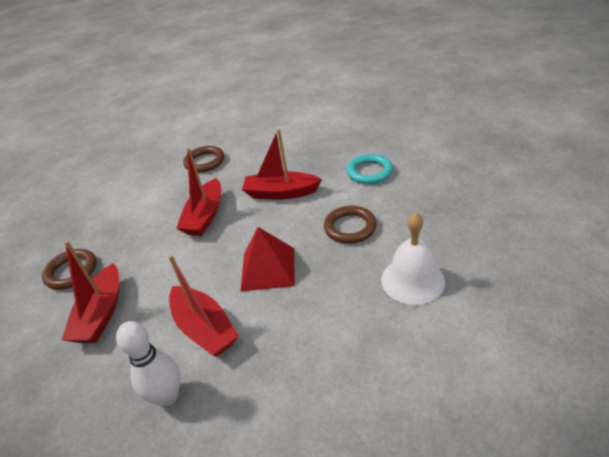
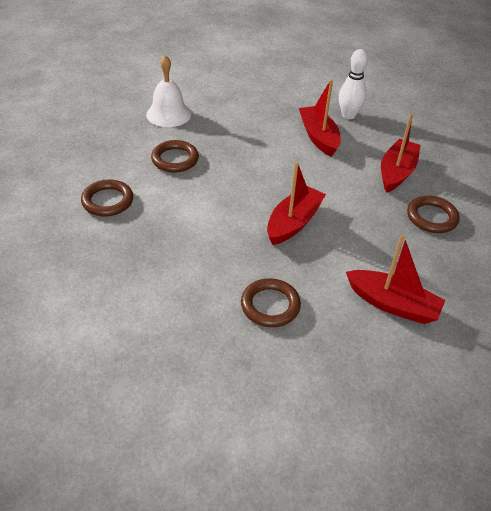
camera: 165 degrees left, 5 degrees up
(268, 269) = (258, 155): red pyramid -> none
(281, 193) = (207, 216): red boat -> red boat (392, 304)
(369, 172) = (107, 201): turquoise ring -> brown ring

